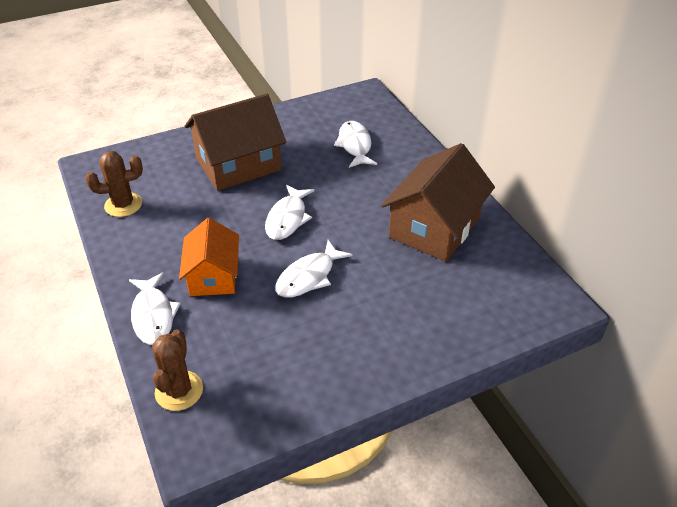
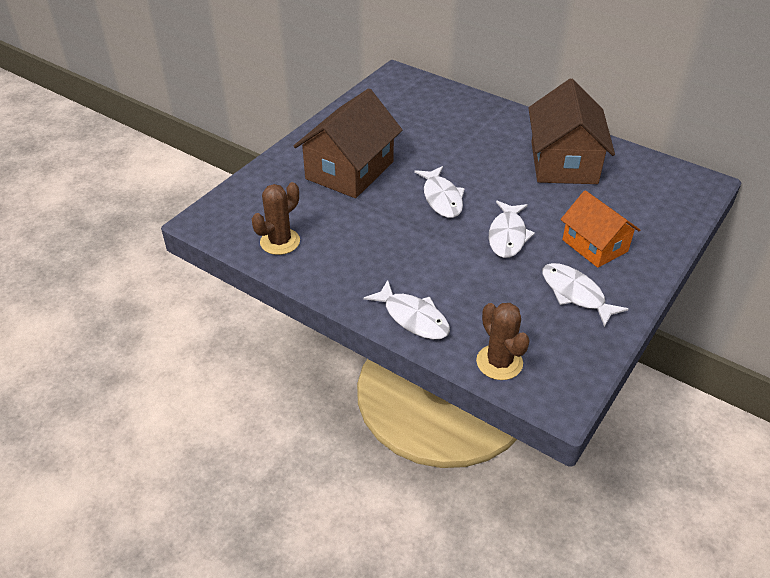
camera: 30 degrees left, 0 degrees up
(213, 276) = (429, 266): orange house -> orange house (594, 245)
(355, 145) = (434, 121): white fish -> white fish (575, 294)

